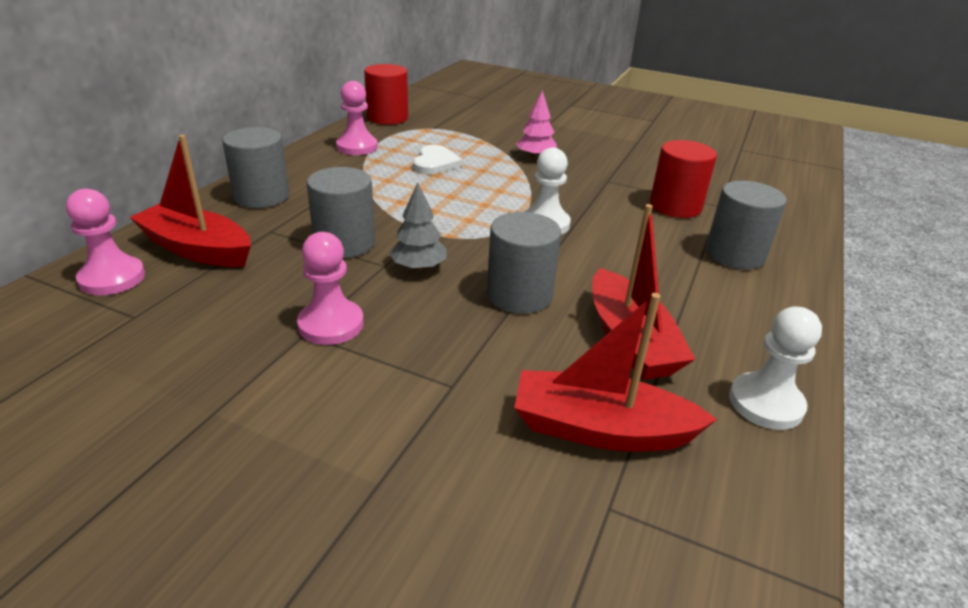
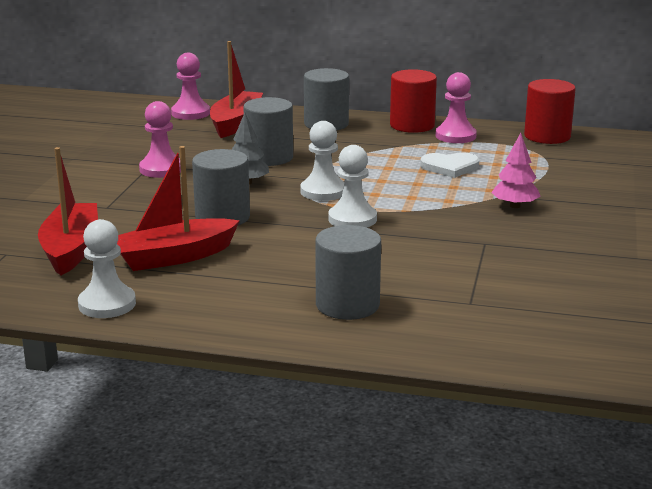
camera: 80 degrees right, 10 degrees down
(467, 227) = (323, 191): none -> white pawn
(675, 206) = (444, 277): red cylinder -> red cylinder (412, 125)

